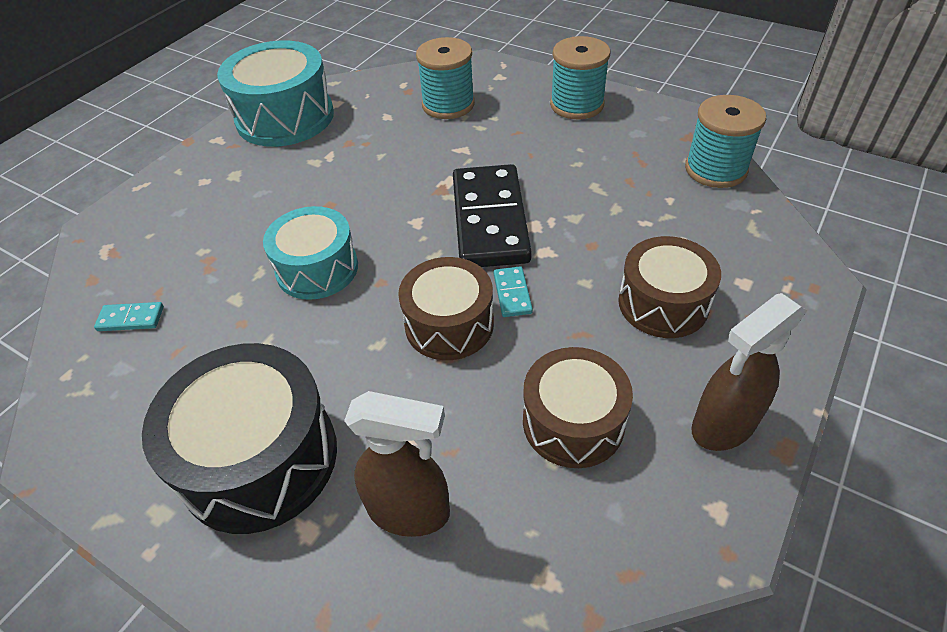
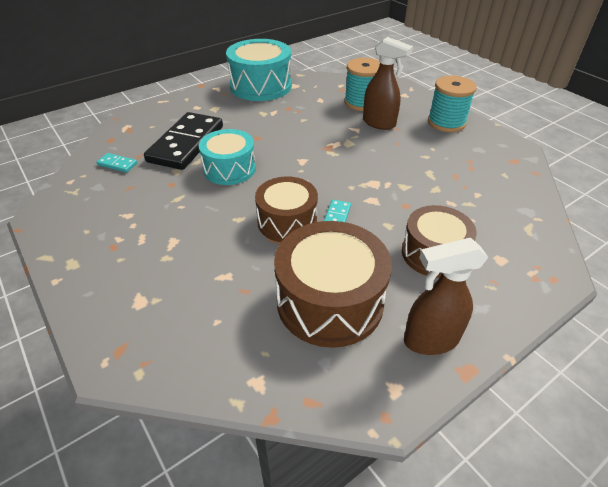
camera: 20 degrees right, 5 degrees down
(259, 458) = (138, 255): black drum -> none
(410, 511) = (201, 313): brown spray bottle -> brown spray bottle (379, 123)
(490, 220) = (348, 172): black domino -> black domino (186, 144)
(573, 422) = (330, 301): brown drum -> brown drum, size x1.51
(715, 169) = (522, 185): turquoise spool -> none

